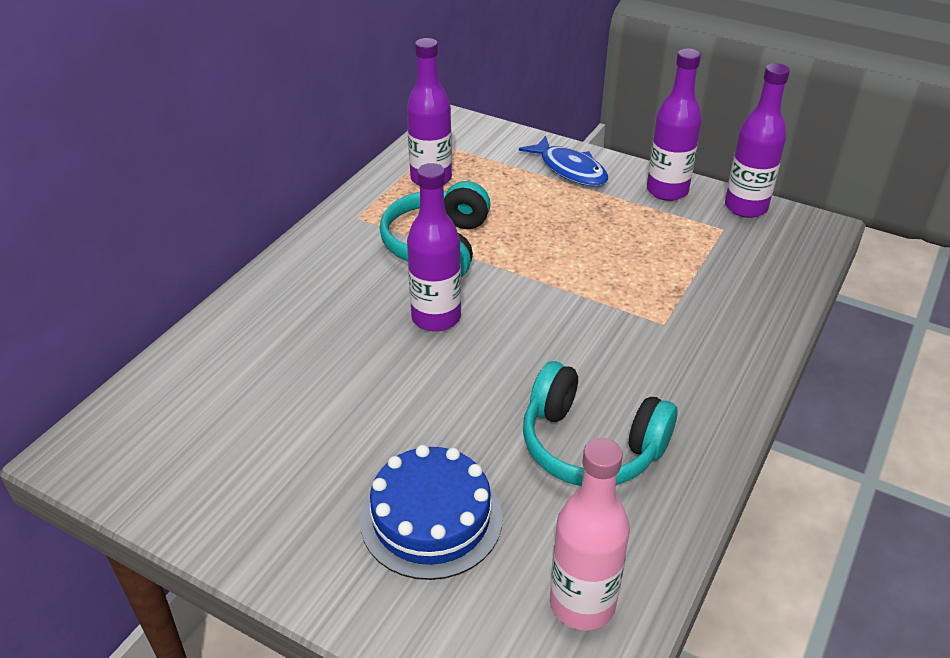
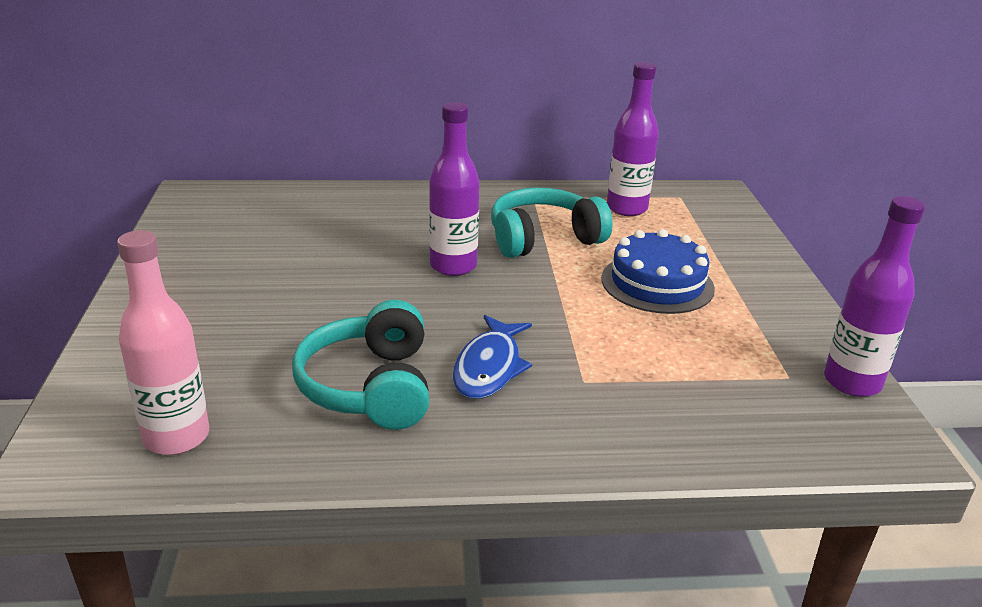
camera: 55 degrees right, 10 degrees down
(431, 518) = (224, 335): blue cake -> blue cake (657, 283)
(570, 170) = (744, 264): blue fish -> blue fish (489, 367)
(667, 191) = (799, 325): purple bottle -> none

